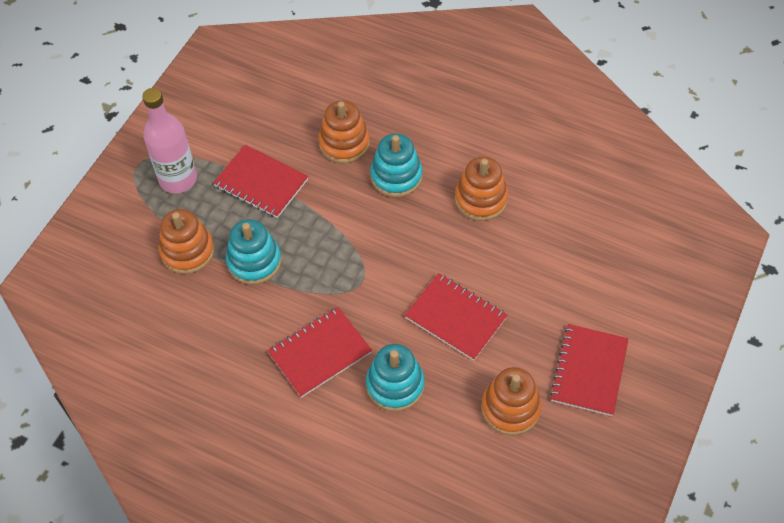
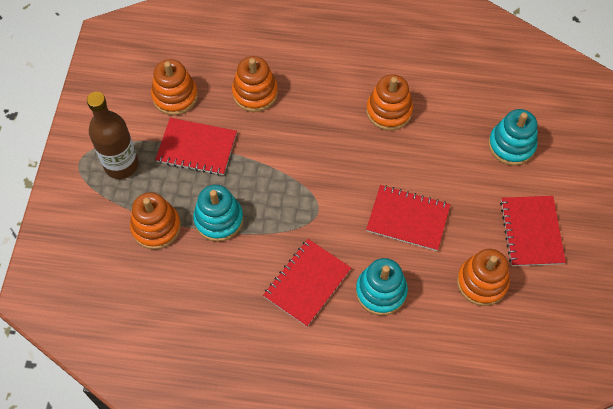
camera: 20 degrees left, 5 degrees up
(178, 179) = (121, 165): pink bottle -> brown bottle
(260, 125) = (175, 96): none -> orange stacking toy
(396, 176) = (311, 110): turquoise stacking toy -> turquoise stacking toy (511, 145)

